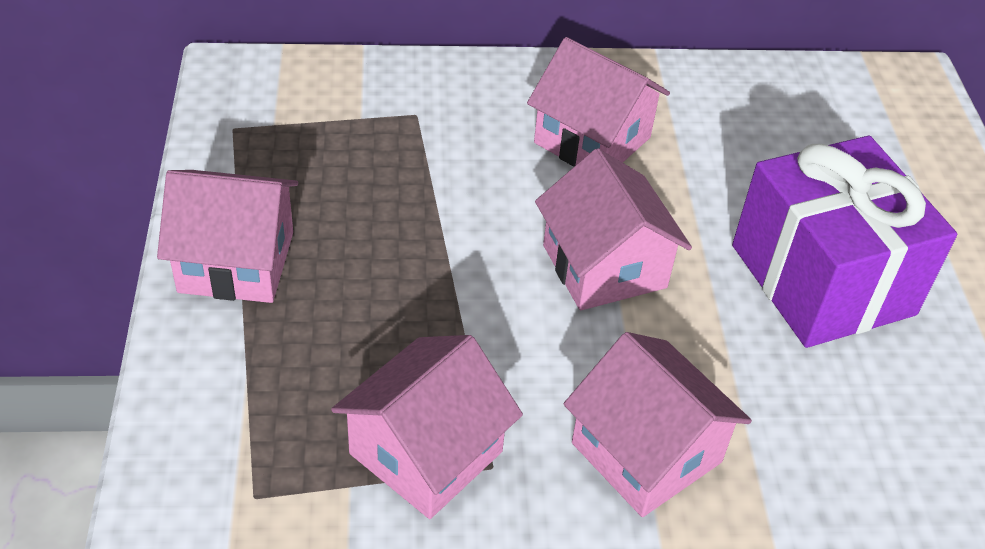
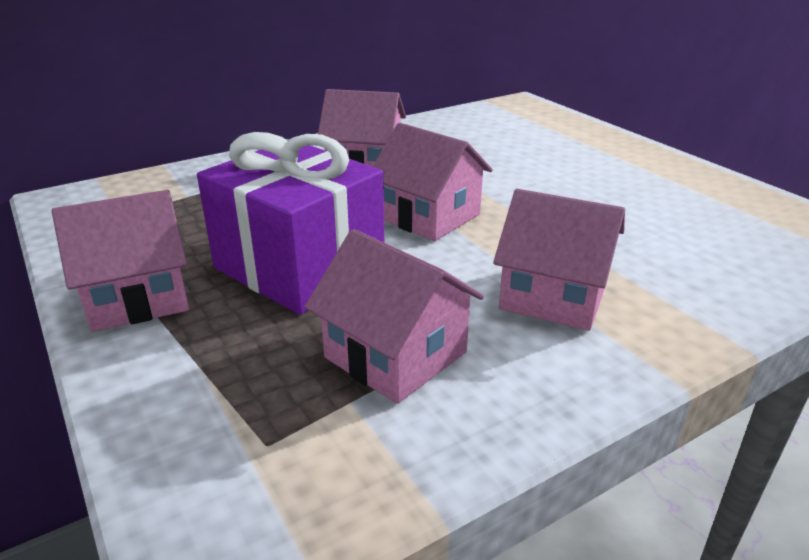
camera: 25 degrees left, 15 degrees down
(426, 453) = (396, 355): pink house -> pink house turned 60 degrees counterclockwise
(822, 280) = (565, 184): purple gift -> purple gift (299, 266)

